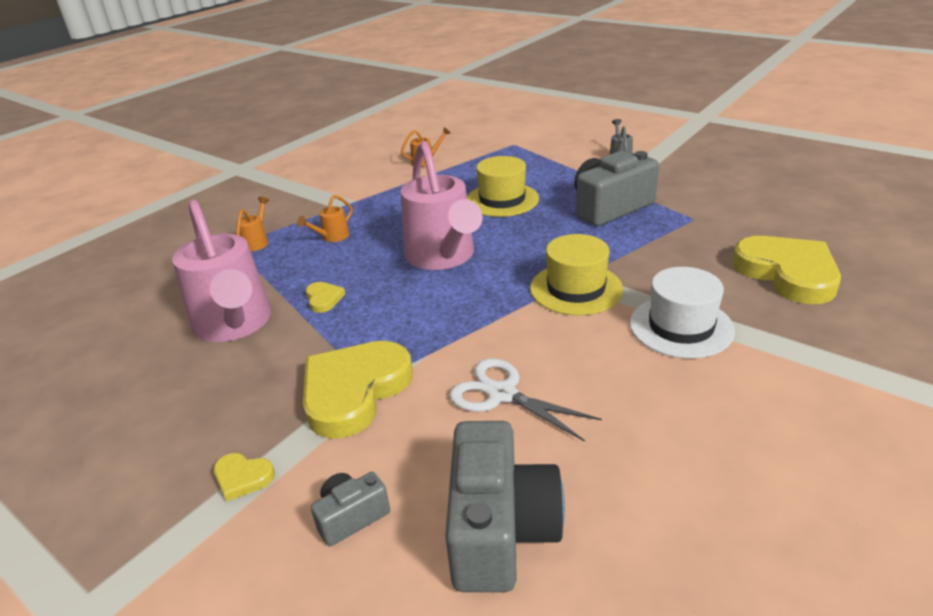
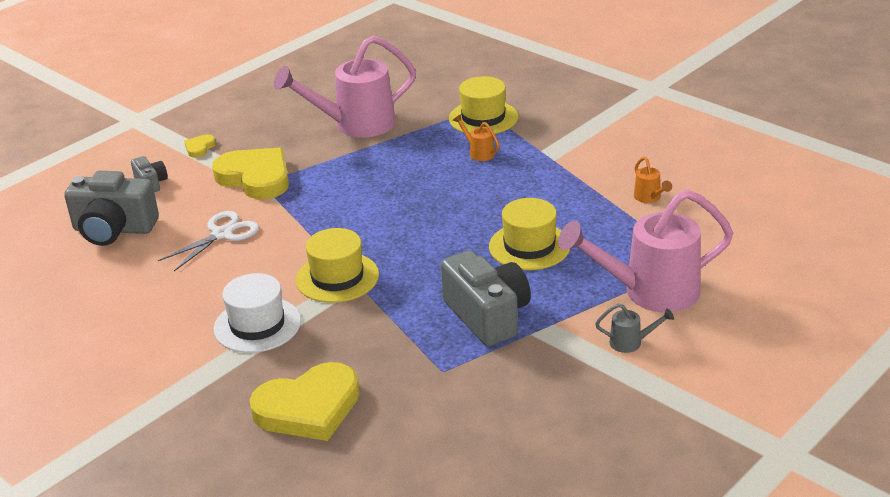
camera: 95 degrees right, 0 degrees up
(257, 242) = (483, 118): orange watering can -> yellow hat
(324, 299) = (375, 157): yellow heart -> none
(443, 257) = (419, 210): pink watering can -> pink watering can (650, 292)

